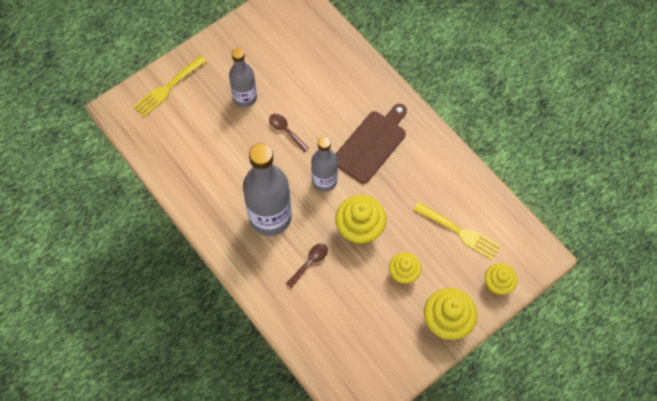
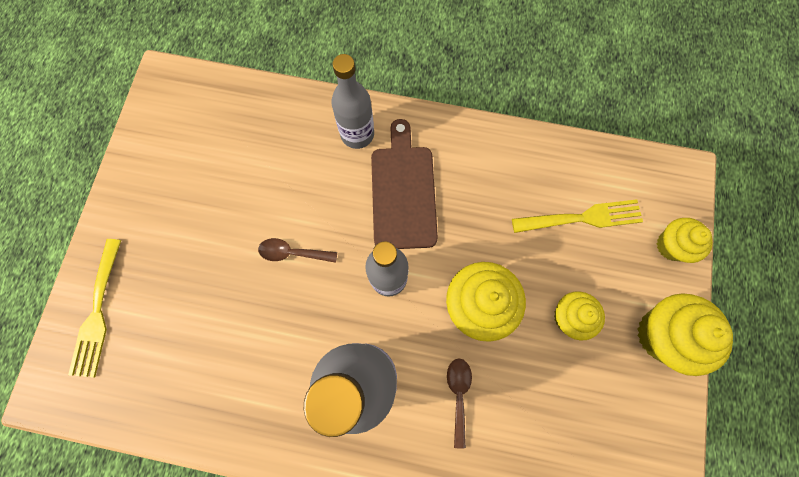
camera: 40 degrees left, 10 degrees up
(245, 97) = (208, 249): grey bottle -> grey bottle (357, 134)

